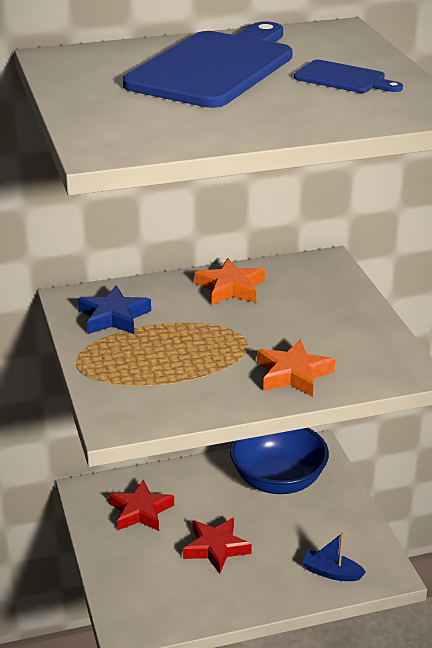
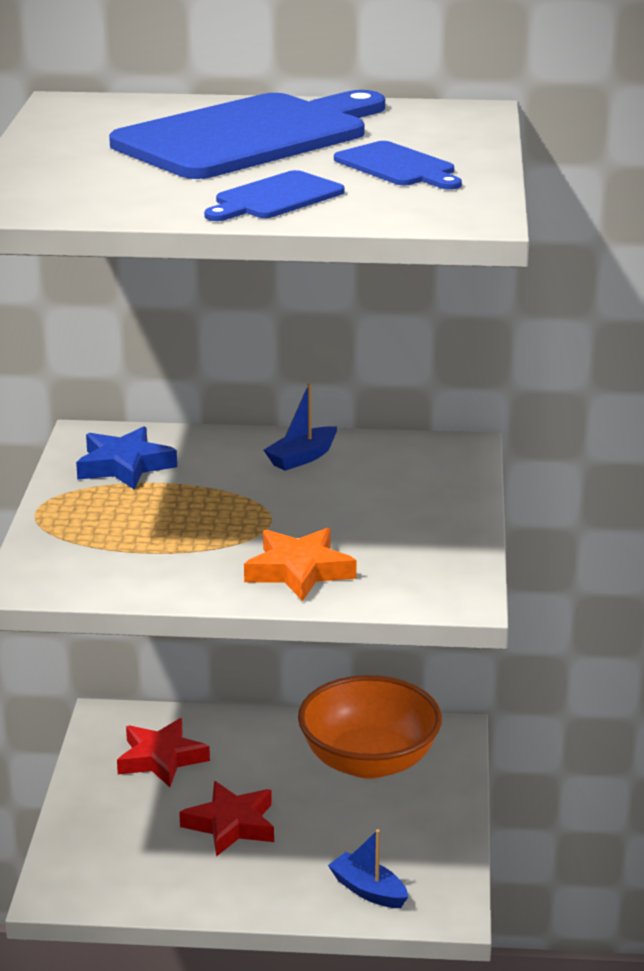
camera: 20 degrees right, 5 degrees down
(230, 288) = (302, 458): orange star -> blue boat
(278, 480) = (369, 761): blue bowl -> orange bowl
(289, 115) = (275, 198): none -> blue cutting board

